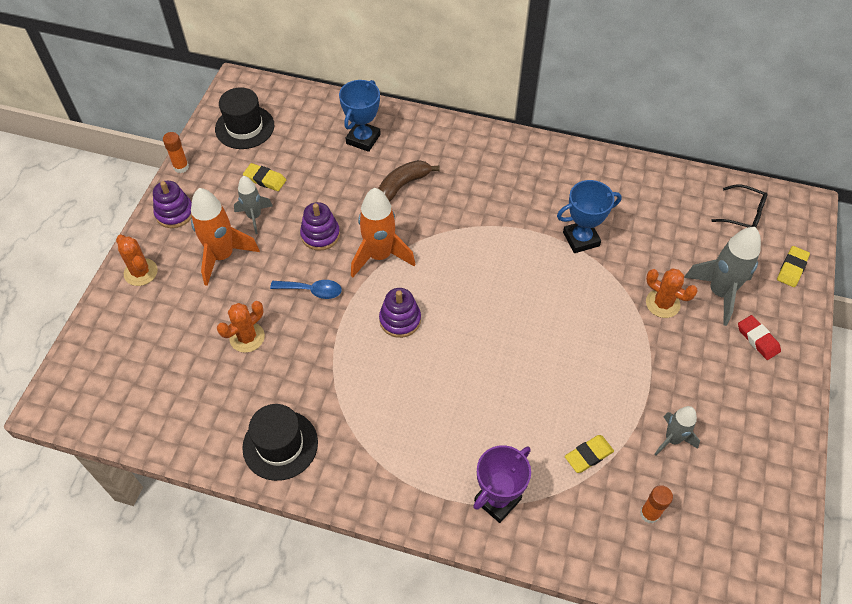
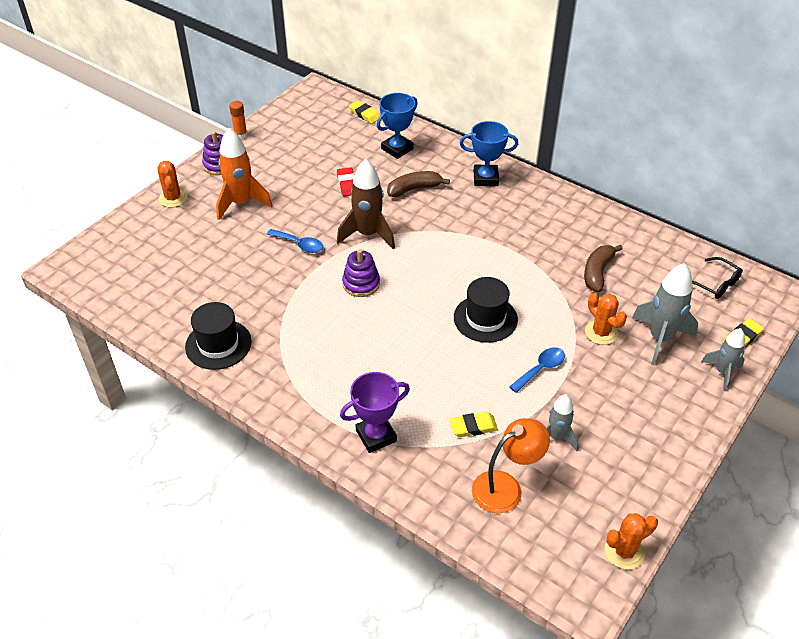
camera: 20 degrees right, 10 degrees down
(244, 127) = (304, 119): black hat -> black hat (485, 318)
(247, 337) = (231, 263): orange cactus -> orange cactus (624, 551)
(254, 217) = (280, 182): grey rocket -> grey rocket (722, 372)
(265, 179) = (302, 158): yellow eraser -> yellow eraser (365, 114)
(320, 235) = (326, 207): purple stacking toy -> none
(380, 256) = (368, 234): orange rocket -> brown rocket
(581, 239) = (550, 265): blue trophy -> blue trophy (485, 178)
(624, 365) = (541, 369): none -> blue spoon
(629, 234) = (597, 272): none -> brown banana
(649, 514) = (506, 487): orange glue stick -> orange lamp
(757, 339) = (679, 384): red eraser -> red eraser (347, 184)

